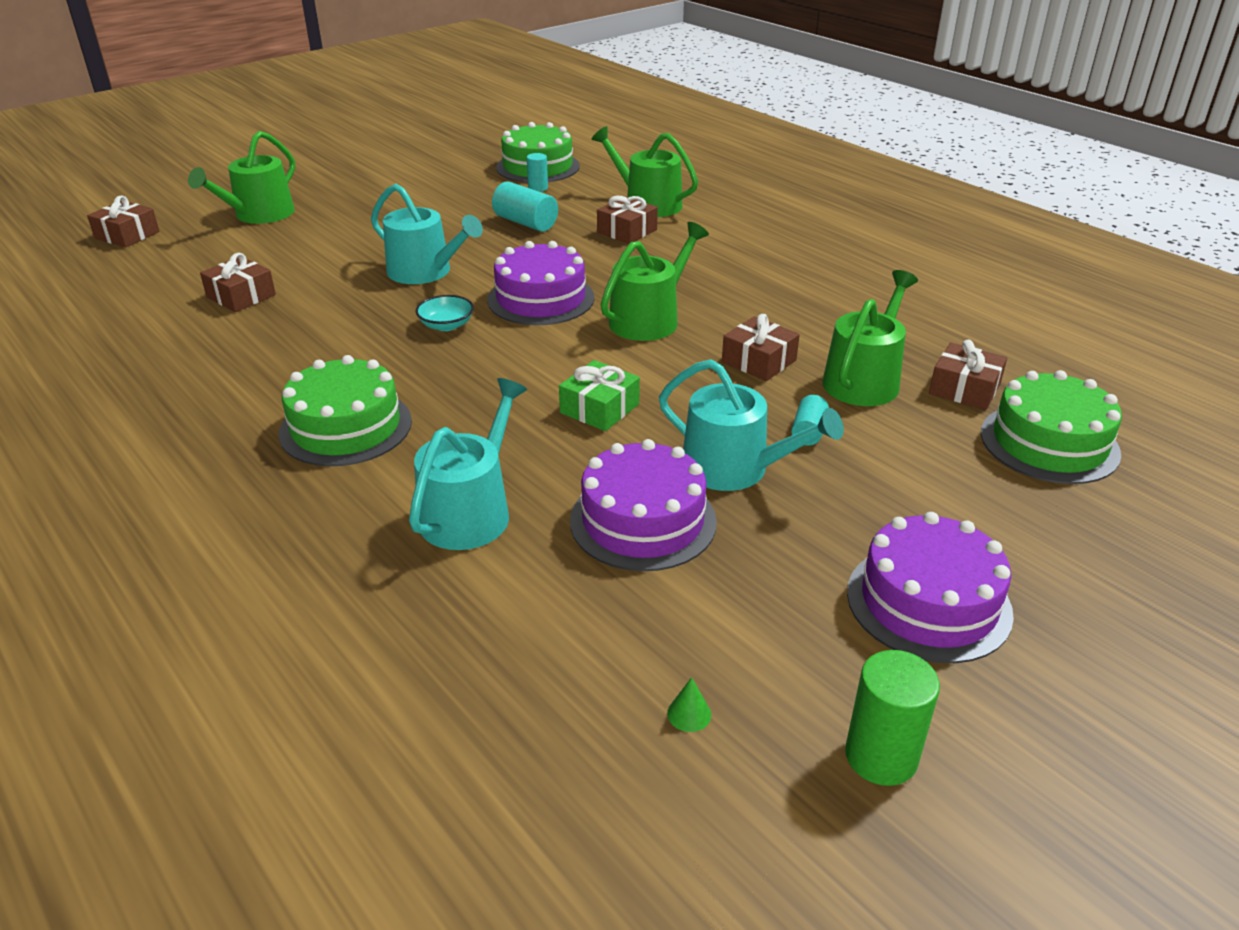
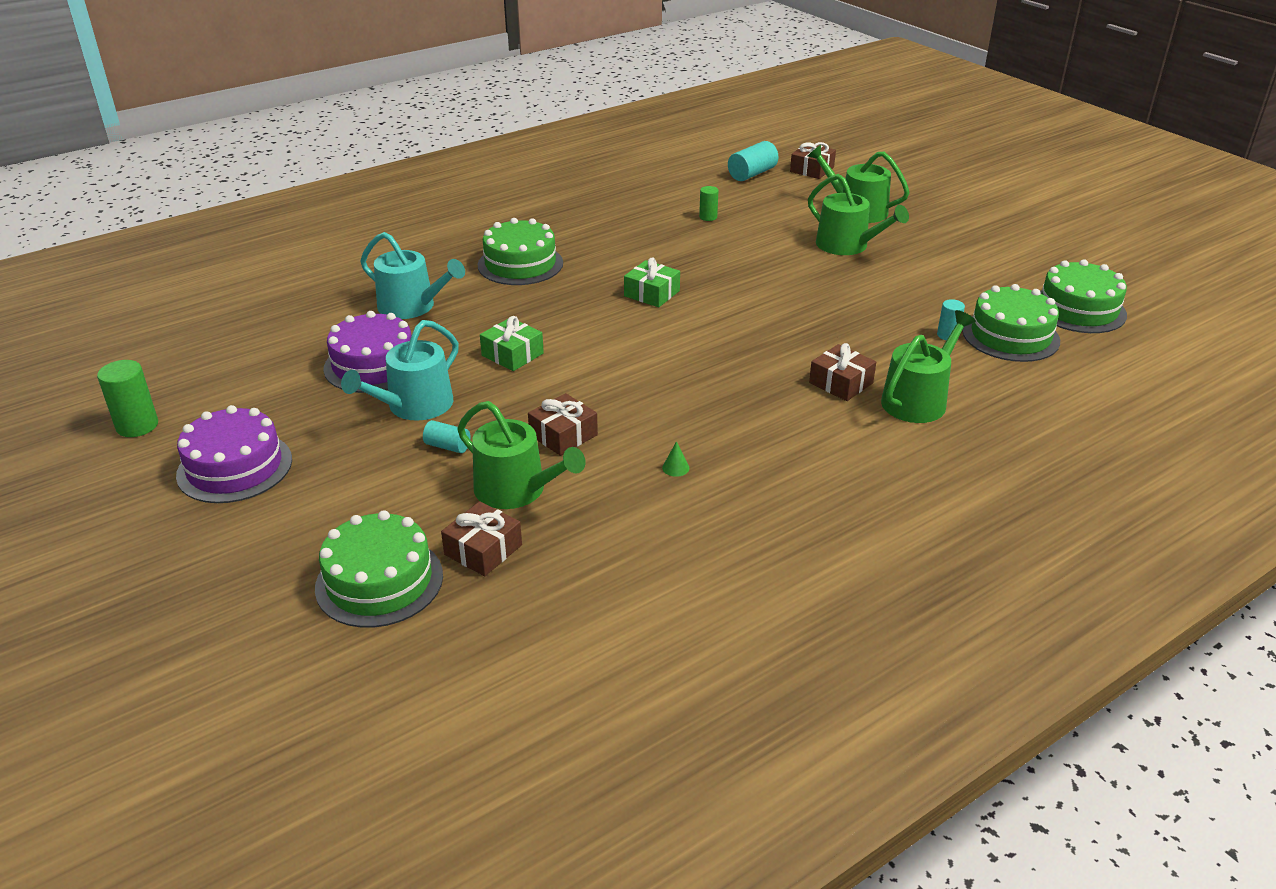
camera: 95 degrees right, 0 degrees up
(241, 296) = (708, 217): brown gift -> green cylinder
(425, 272) = (747, 282): turquoise watering can -> none
(446, 325) = (652, 293): turquoise bowl -> green gift
(492, 142) = (1078, 309): none -> green cake
(525, 223) = (855, 327): turquoise cylinder -> turquoise cylinder (752, 174)
(541, 299) = (693, 333): purple cake -> none
(649, 319) = (649, 384): green watering can -> green watering can (847, 245)
(689, 714) = (208, 369): green cone -> green cone (675, 468)

